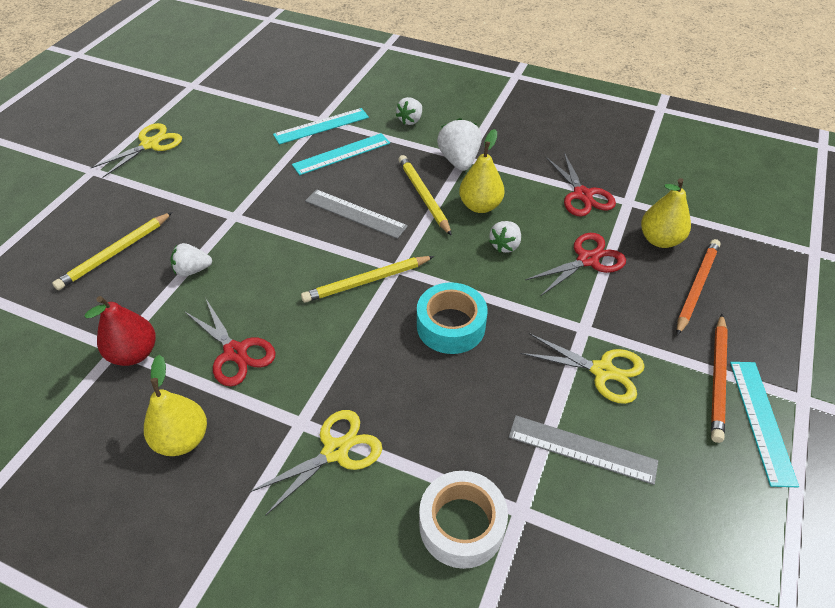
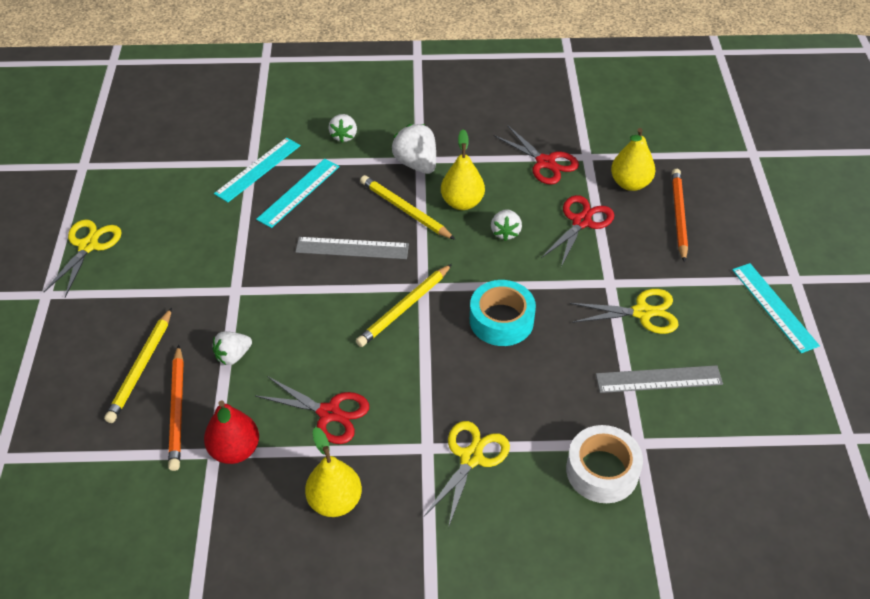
camera: 25 degrees left, 0 degrees up
(717, 379) = (729, 286): orange pencil -> orange pencil (177, 410)

